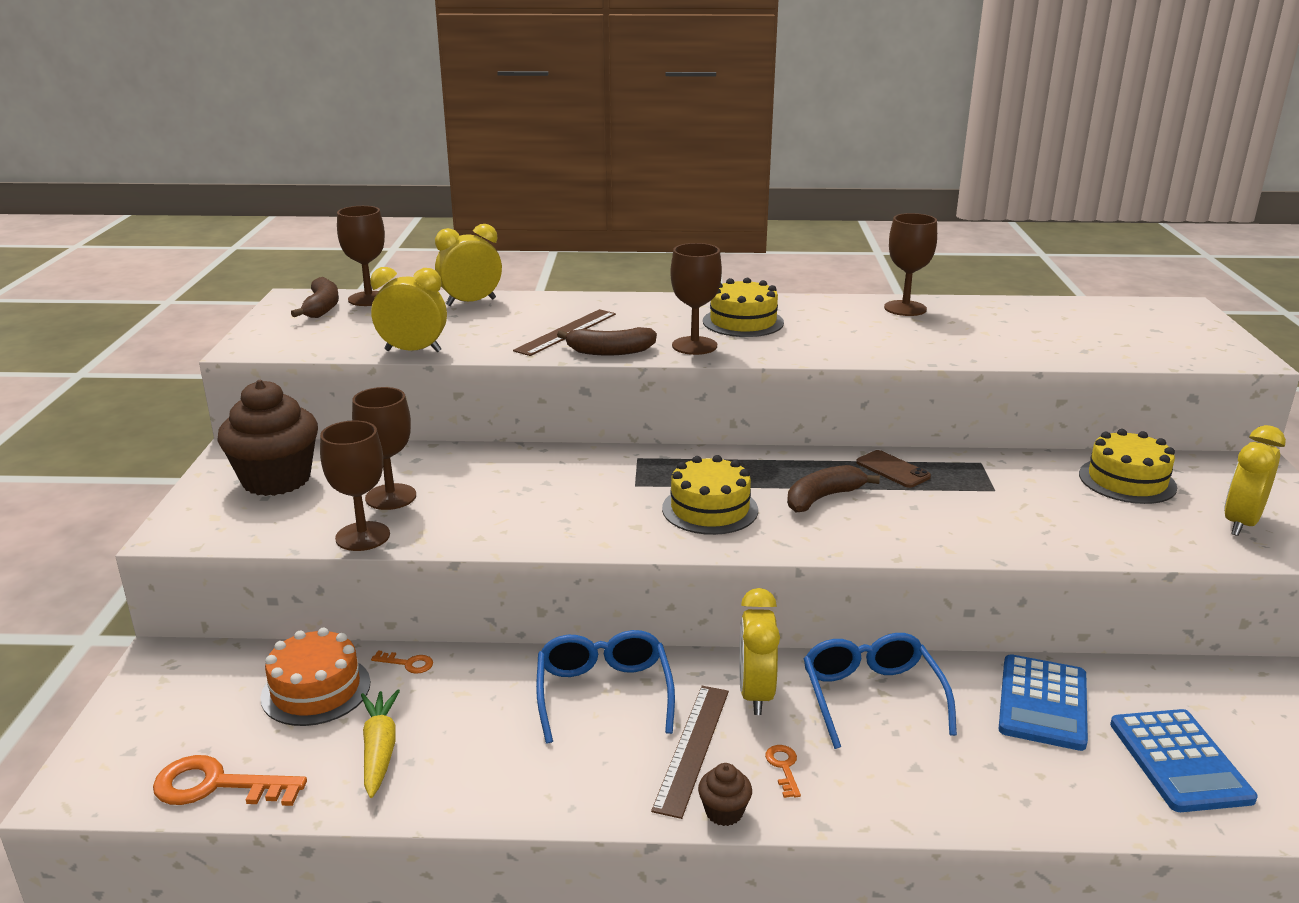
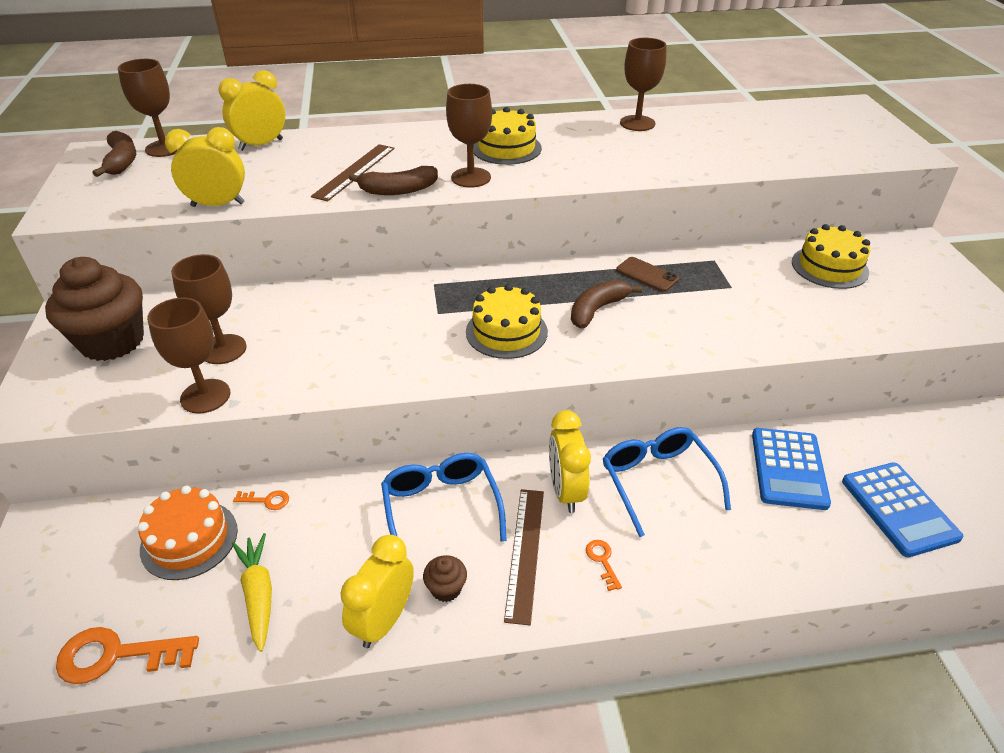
camera: 10 degrees left, 15 degrees up
(724, 812) = (563, 613): brown cupcake -> brown cupcake (446, 589)
(1240, 523) = (923, 300): yellow clock -> yellow clock (384, 620)

